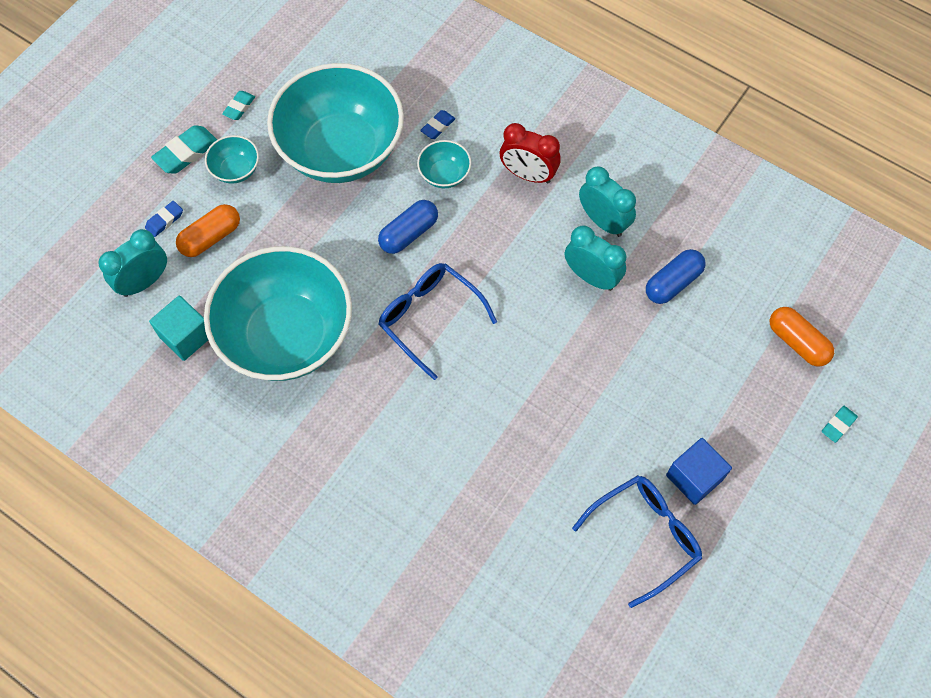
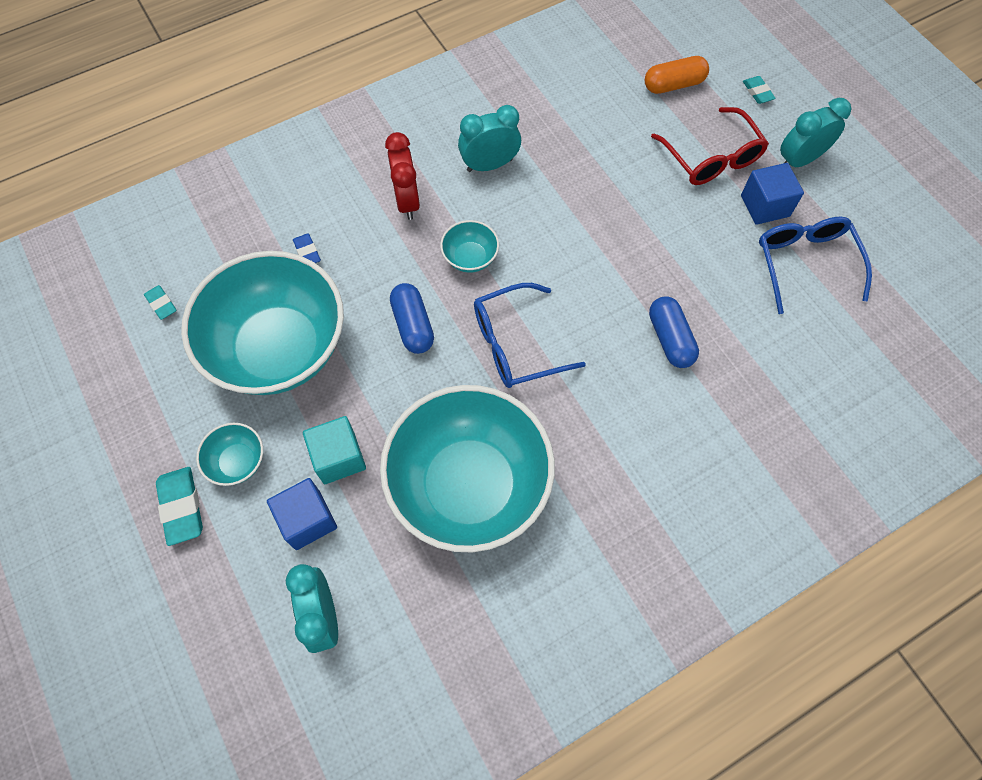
camera: 65 degrees left, 0 degrees up
(165, 220) = (256, 563): blue eraser -> none
(186, 336) = (417, 592): turquoise cube -> turquoise cube (339, 457)
(211, 237) = (307, 520): orange capsule -> blue cube
(239, 107) = (159, 428): turquoise eraser -> turquoise eraser (161, 304)
(444, 175) = (365, 268): turquoise bowl -> turquoise bowl (470, 258)
(528, 175) = (407, 201): red clock -> red clock turned 60 degrees counterclockwise
(591, 277) = (540, 197): turquoise clock -> turquoise clock (799, 160)
(673, 283) = (577, 142): blue capsule -> blue capsule (670, 339)
(724, 409) = (711, 158): none -> red glasses

